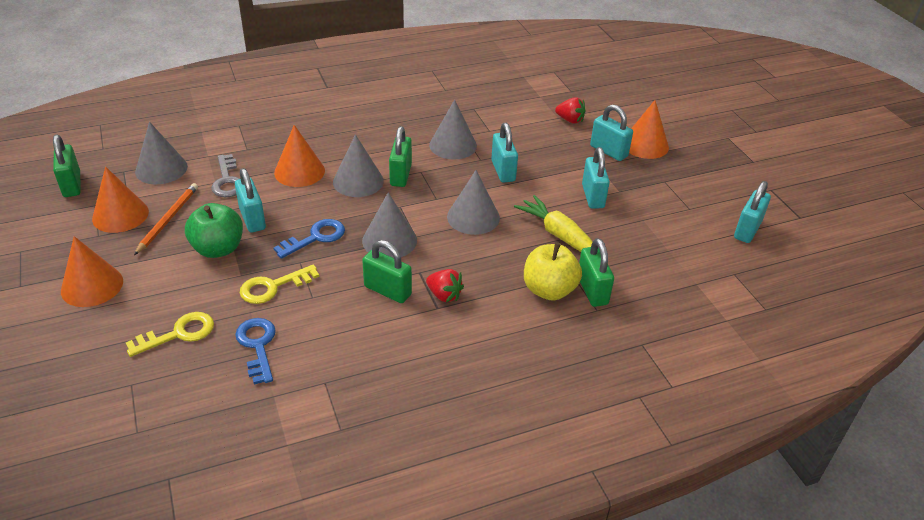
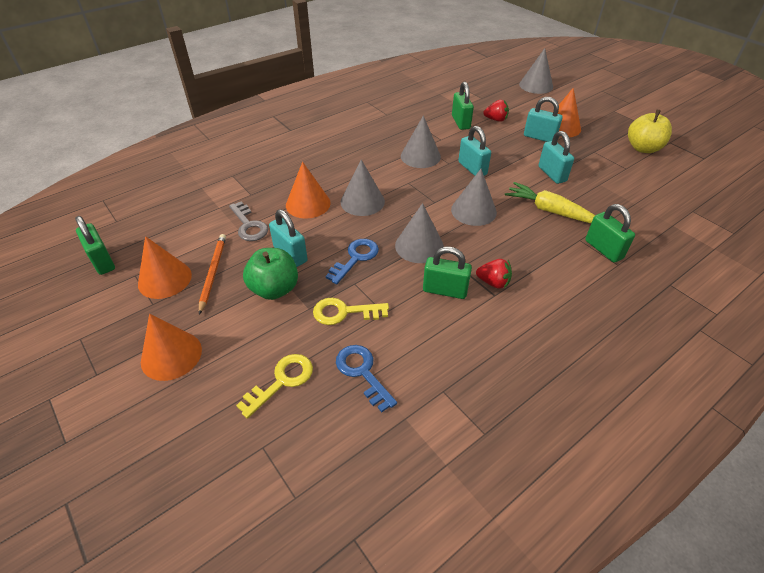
camera: 15 degrees left, 5 degrees up
(161, 169) = (182, 228): grey cone -> grey cone (536, 85)
(273, 287) = (344, 312): yellow key -> yellow key turned 45 degrees clockwise
(400, 175) = (394, 189): green padlock -> green padlock (460, 122)
(549, 290) = (571, 257): yellow apple -> yellow apple (643, 148)
(747, 230) = (677, 175): turquoise padlock -> none

